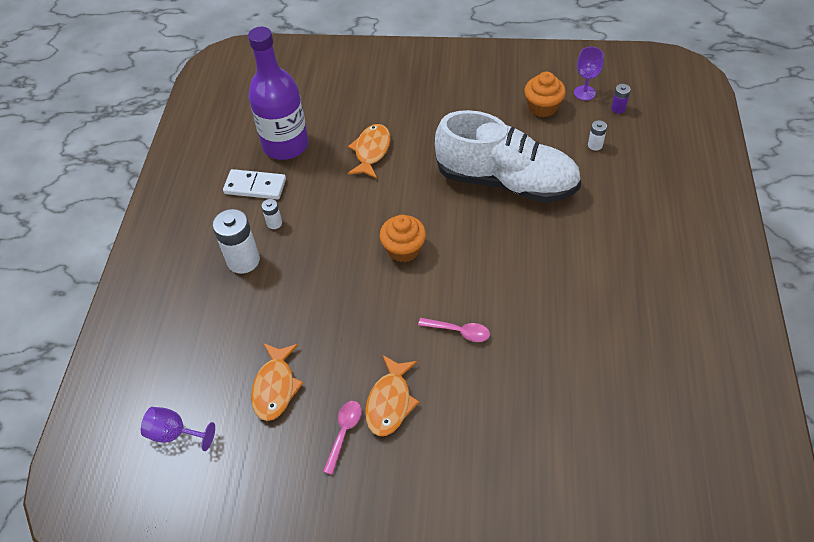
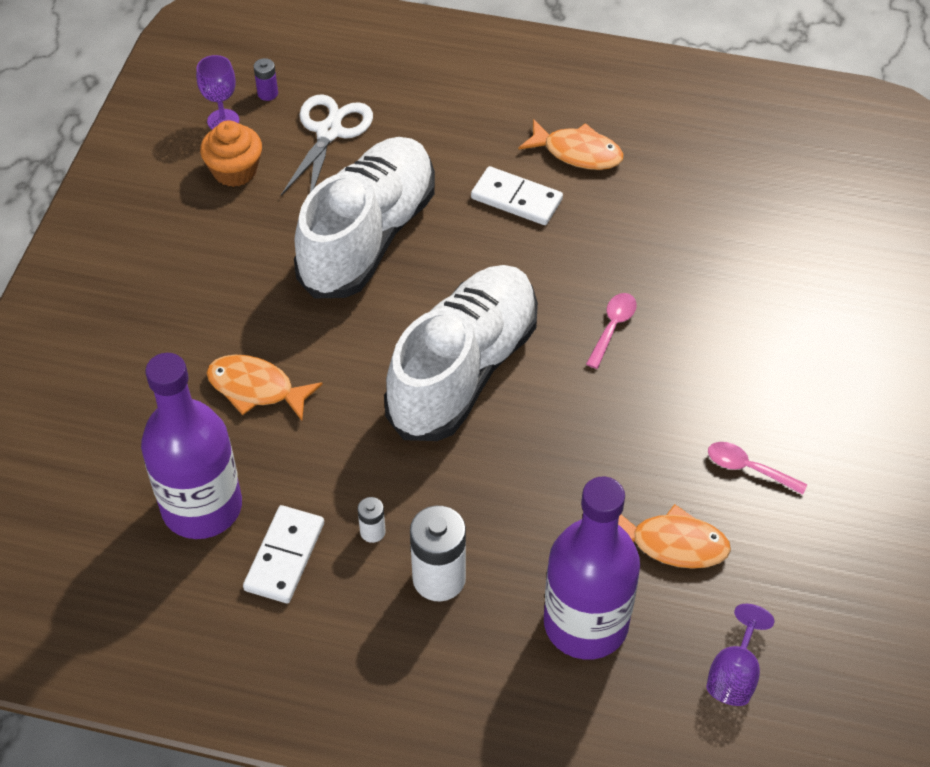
camera: 85 degrees left, 0 degrees up
(213, 342) = (585, 623): none -> purple bottle
(390, 402) = (709, 414): orange fish -> orange fish (577, 153)
(403, 249) = (463, 370): orange cupcake -> white shoe
(567, 257) = (516, 199): none -> white domino
(595, 145) = (329, 132): white battery -> white scissors

